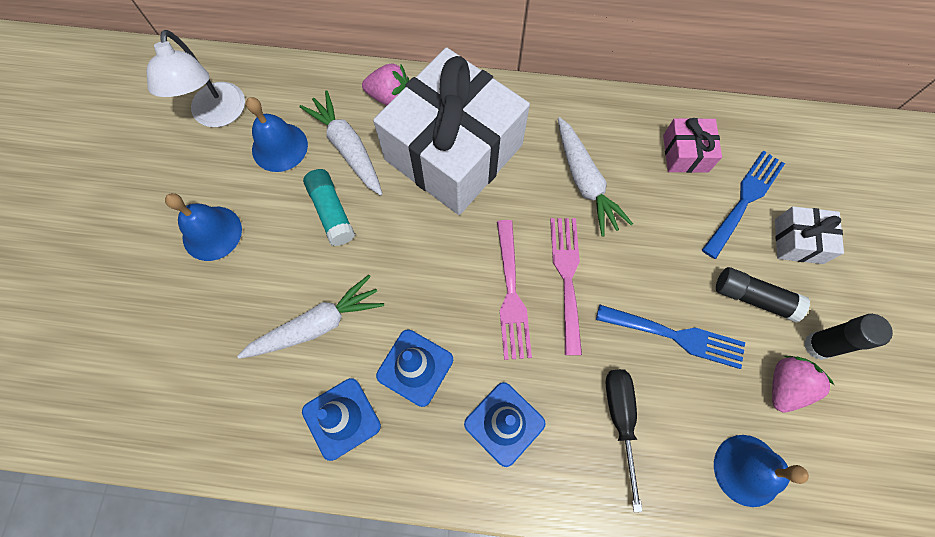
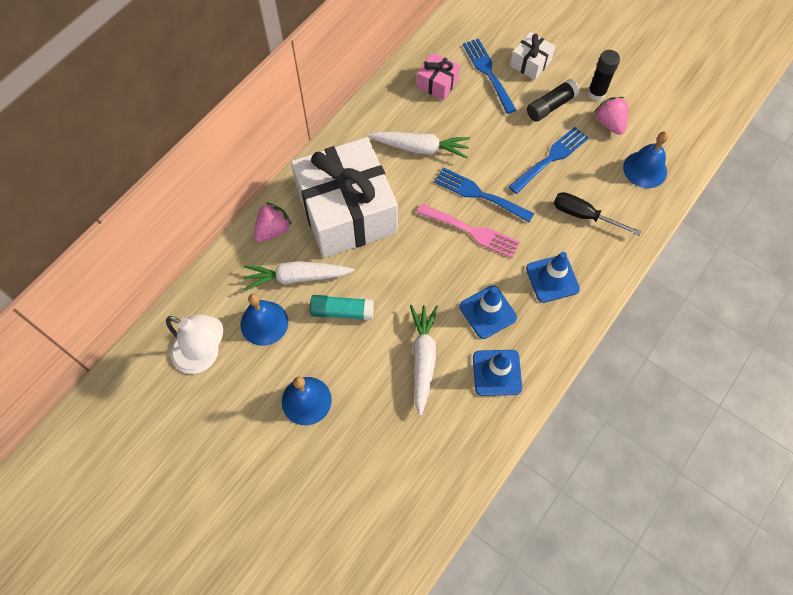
camera: 60 degrees left, 5 degrees down
(567, 277) = (479, 194): pink fork -> blue fork

